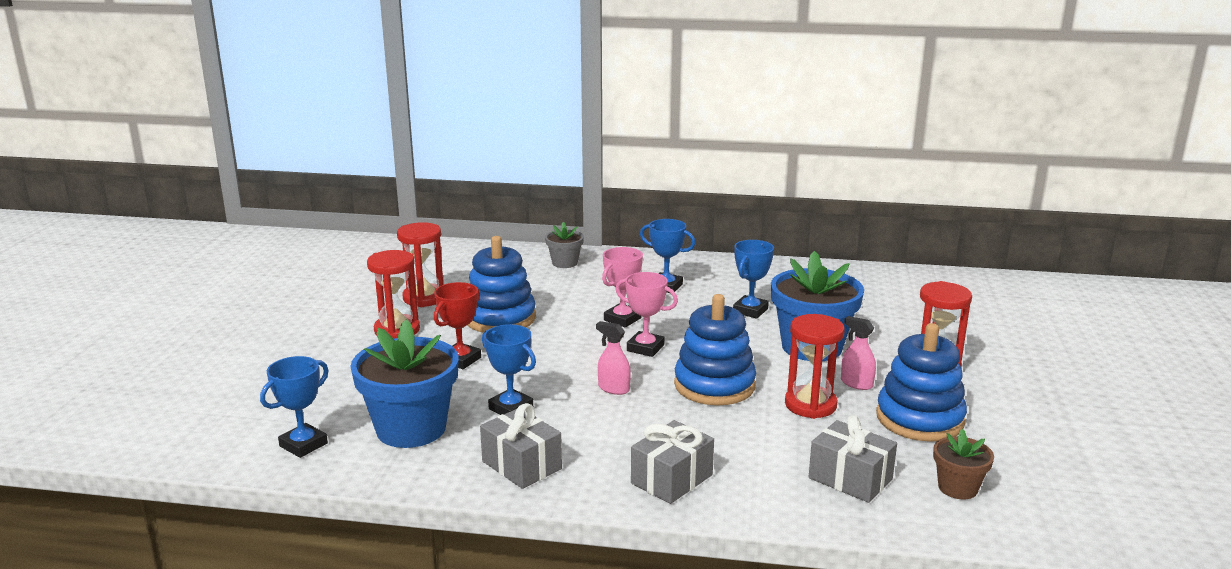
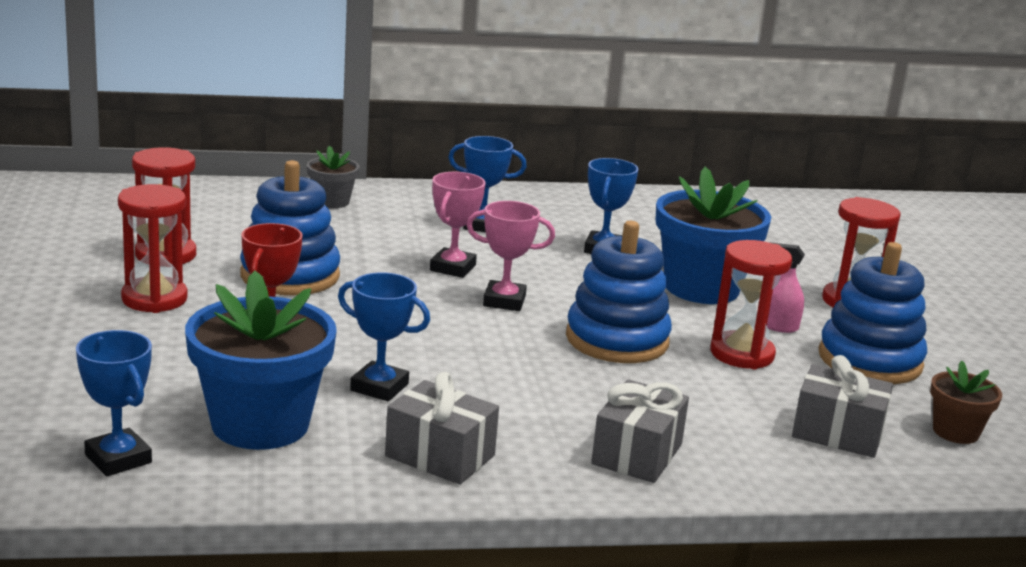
camera: 20 degrees left, 0 degrees up
(303, 445) = (118, 459): blue trophy -> blue trophy turned 60 degrees counterclockwise
(613, 388) = (496, 353): pink spray bottle -> none

